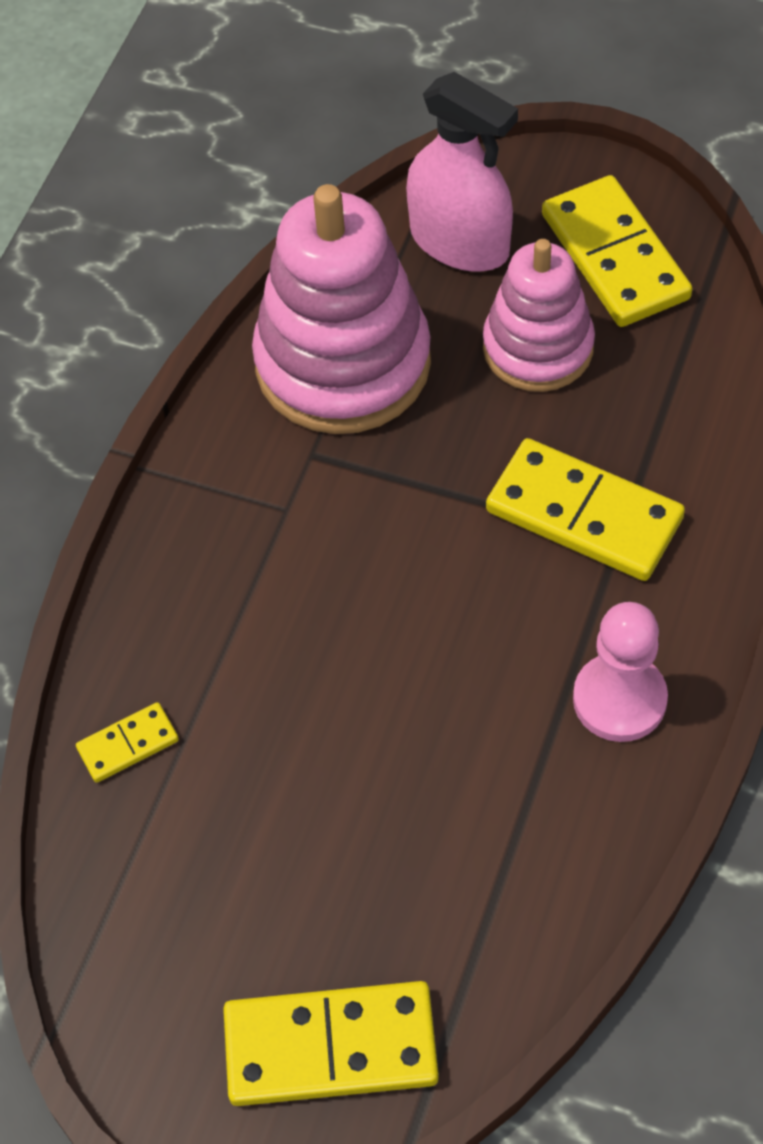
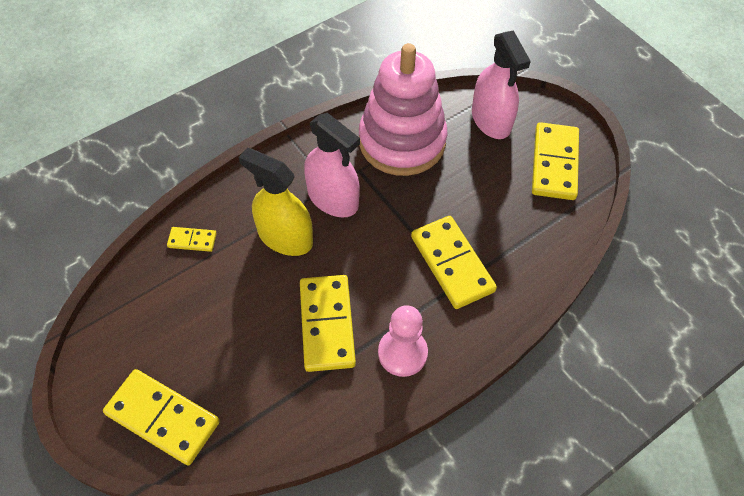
camera: 30 degrees right, 0 degrees up
(282, 640) = (285, 237): none -> yellow spray bottle
(308, 528) = (333, 198): none -> pink spray bottle
(468, 732) = (327, 324): none -> yellow domino
(538, 347) = (489, 182): pink stacking toy -> none

